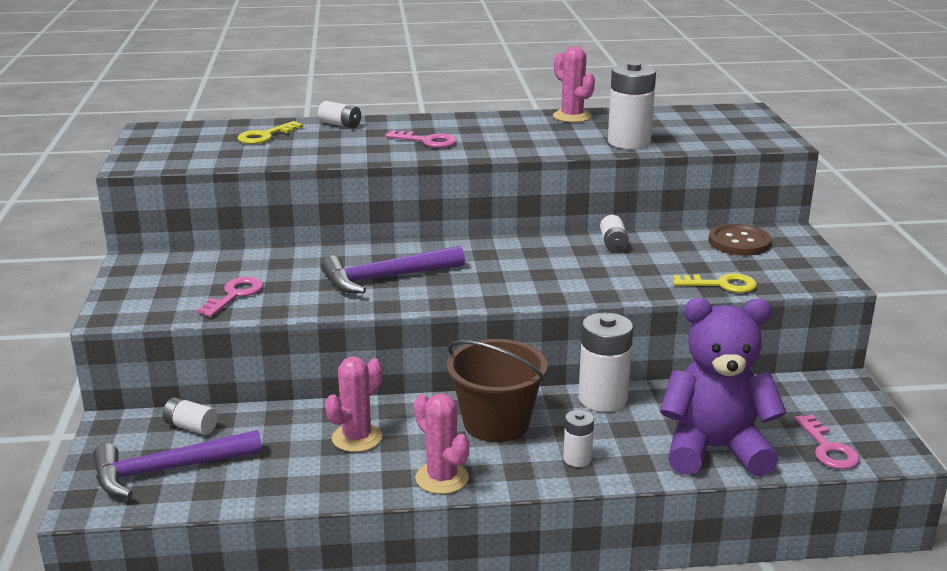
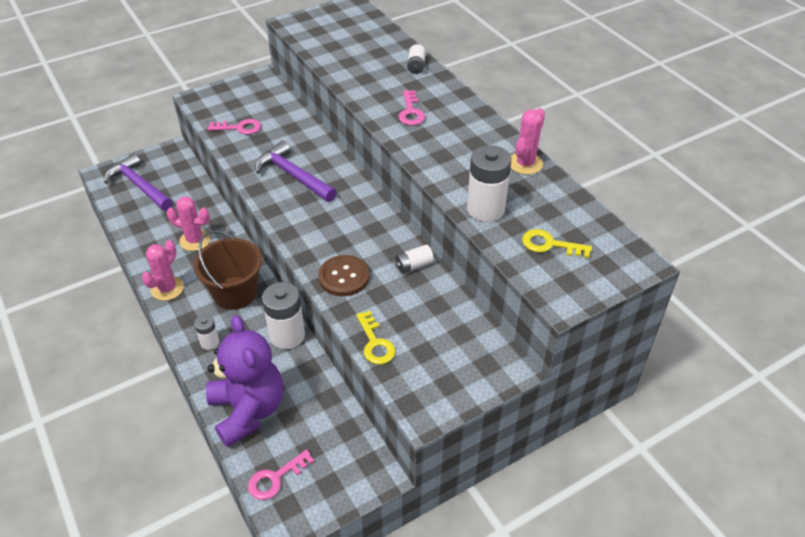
camera: 65 degrees right, 20 degrees up
(191, 427) = (181, 176): white battery -> none
(265, 136) = (371, 46): yellow key -> yellow key (550, 245)
(739, 242) = (465, 338): brown button -> brown button (344, 277)

